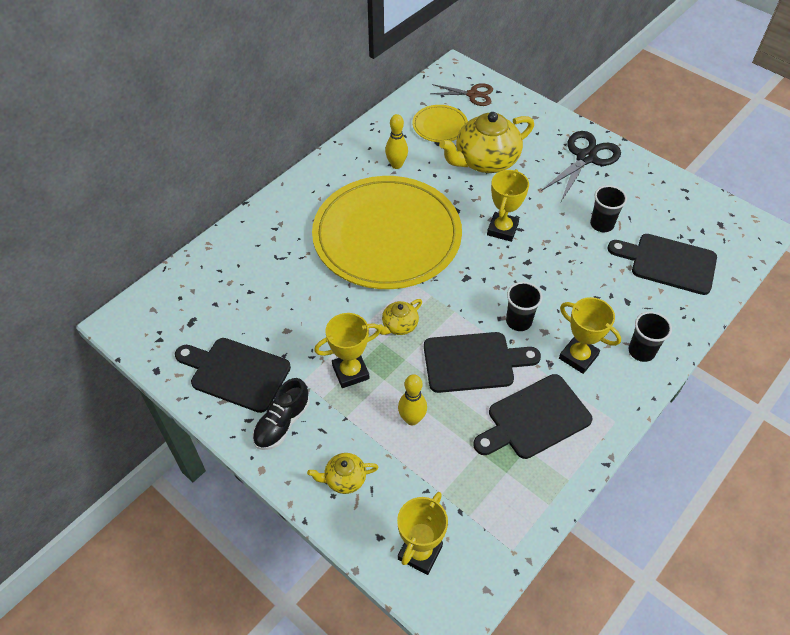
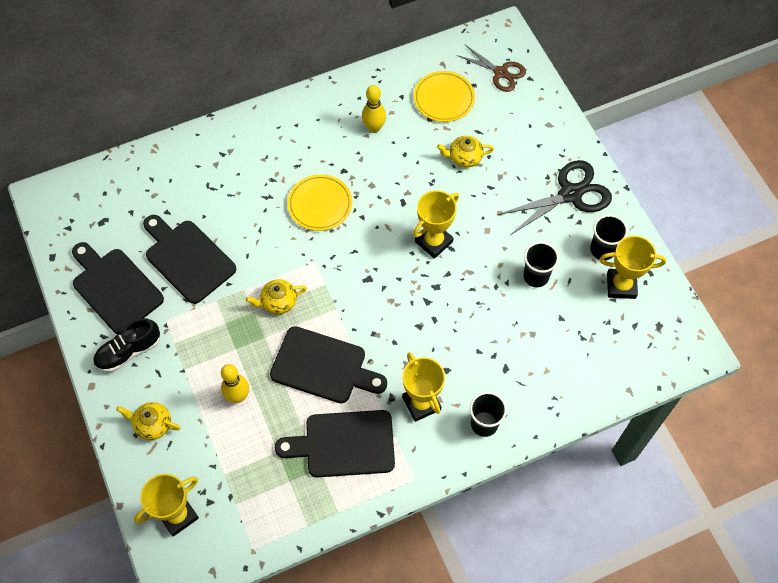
camera: 25 degrees right, 10 degrees up
(350, 372) = (211, 329): yellow trophy -> yellow trophy (621, 285)
(387, 236) = (320, 204): yellow plate -> yellow plate, size x0.42
(485, 161) = (464, 157): yellow teapot -> yellow teapot, size x0.48
(518, 321) = (389, 344): black cup -> black cup (602, 249)
(668, 263) = (574, 345): black cutting board -> black cutting board (187, 258)

